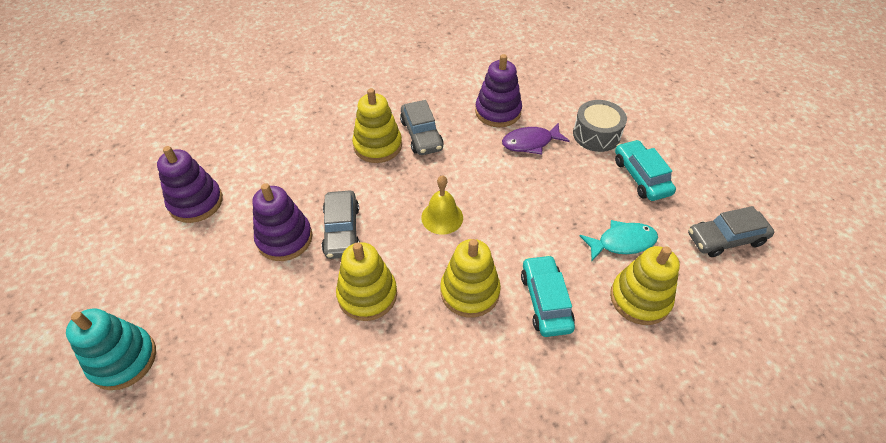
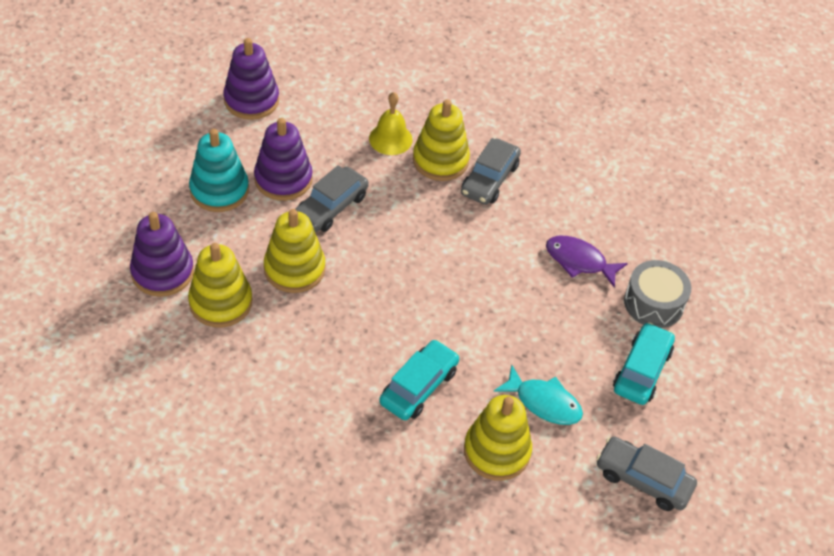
camera: 40 degrees right, 0 degrees up
(123, 359) = (98, 178): turquoise stacking toy -> turquoise stacking toy (219, 190)
(442, 217) = (420, 260): yellow bell -> yellow bell (390, 139)
(469, 291) = (370, 330): yellow stacking toy -> yellow stacking toy (221, 302)
(498, 112) = (587, 211): purple stacking toy -> purple stacking toy (162, 272)

